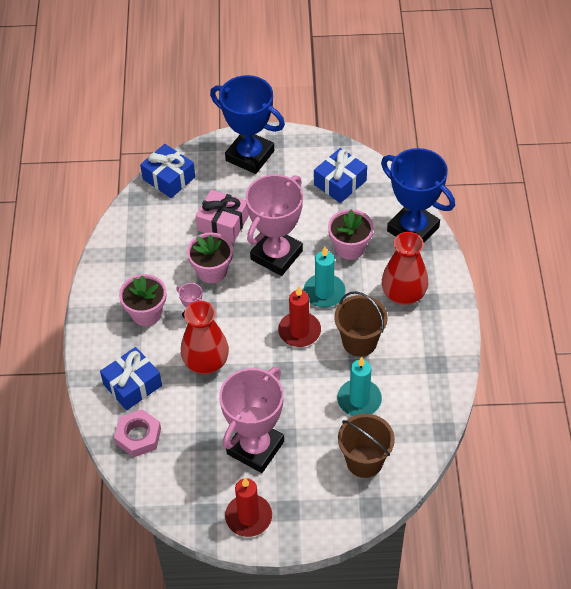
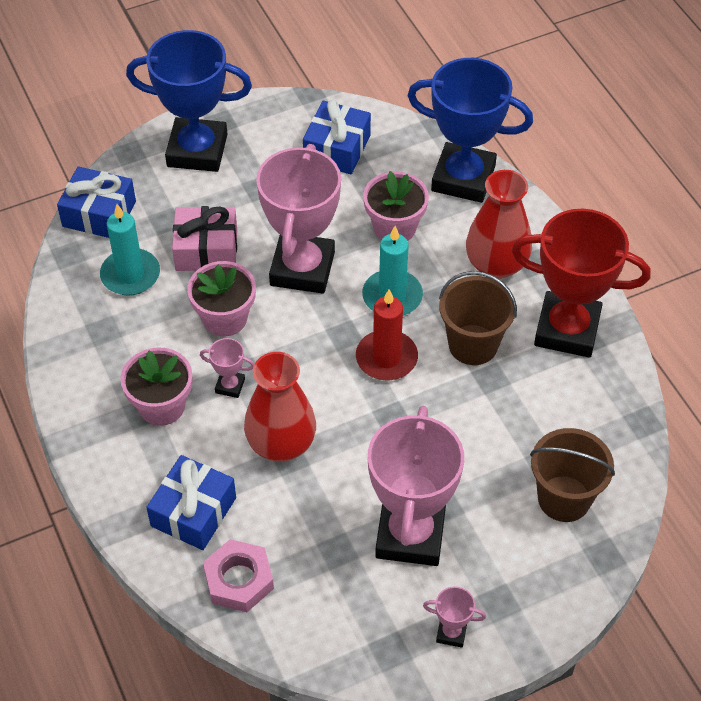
camera: 25 degrees left, 0 degrees up
(248, 517) = (451, 633): red candle -> pink trophy
(359, 400) = (513, 420): turquoise candle -> turquoise candle (130, 275)
(427, 353) = (567, 330): none -> red trophy

